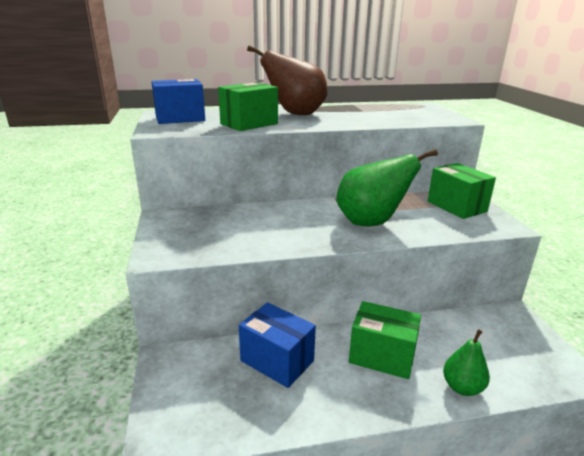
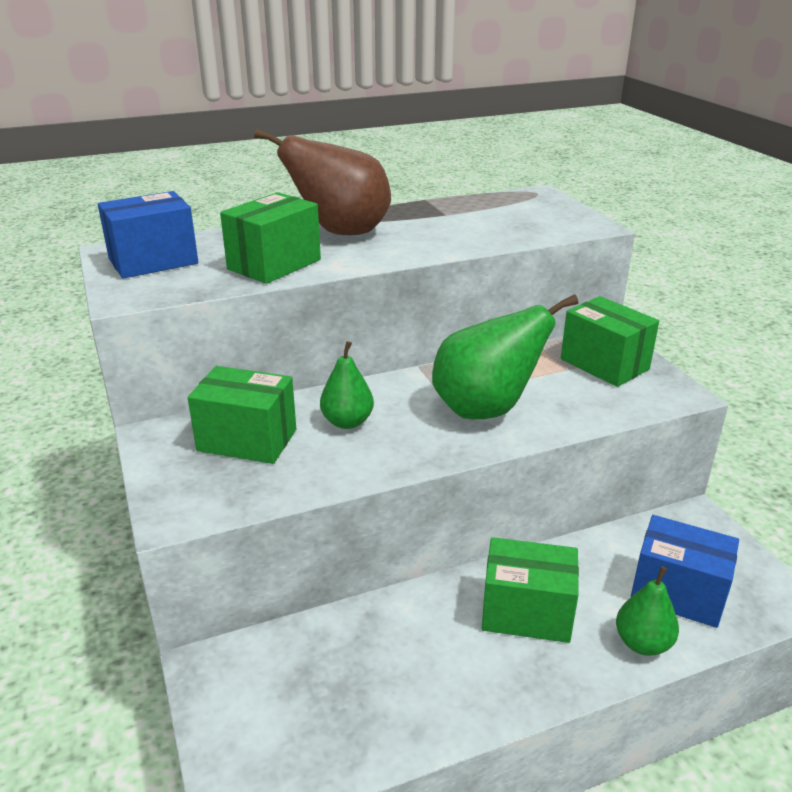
camera: 10 degrees left, 5 degrees up
(215, 224) = (247, 440): none -> green box
(277, 361) = (378, 643): blue box -> blue box (677, 593)
(280, 220) = (347, 422): none -> green pear

